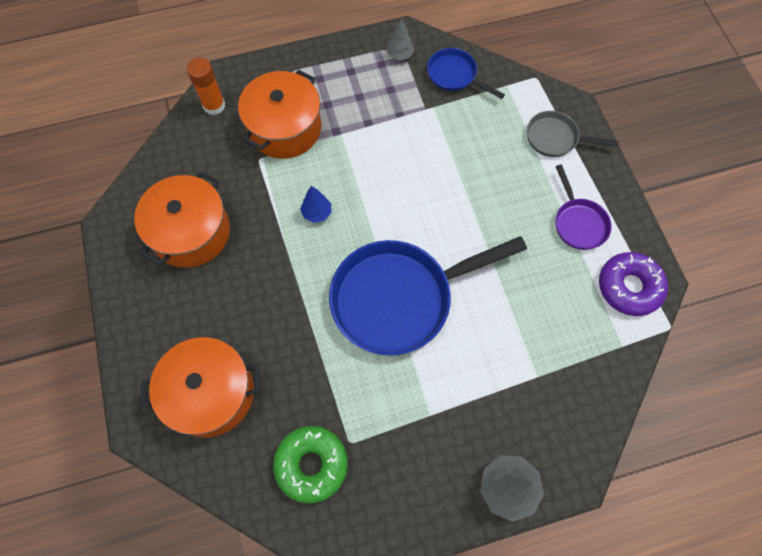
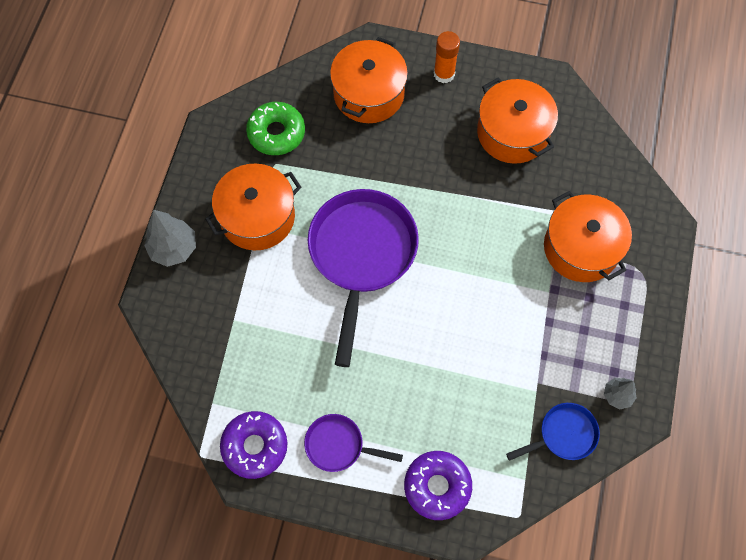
camera: 120 degrees right, 0 degrees up
(214, 106) = (637, 201): orange glue stick -> orange glue stick (444, 74)
(317, 213) = (477, 232): blue tree -> none
(399, 298) = (361, 255): blue pan -> purple pan
(420, 422) = (257, 217): none -> orange pot
(555, 138) = (437, 486): grey pan -> purple donut

